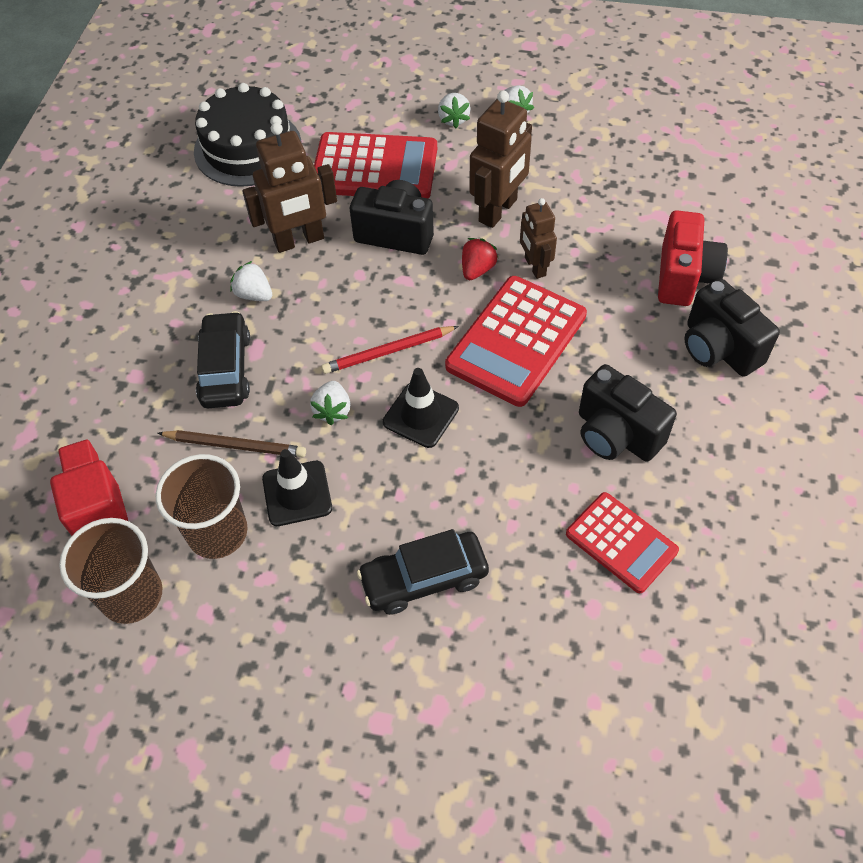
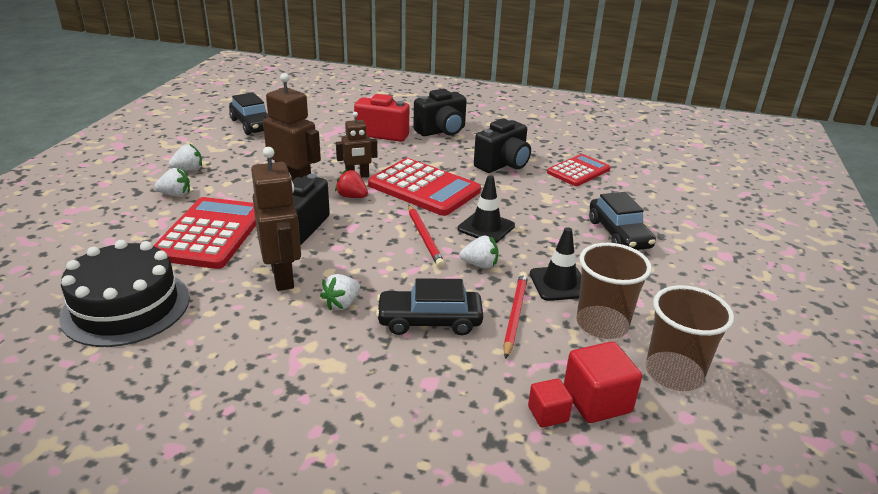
camera: 90 degrees left, 25 degrees down
(235, 446) = (515, 315): brown pencil -> red pencil
(662, 135) = (252, 125): none -> black car

